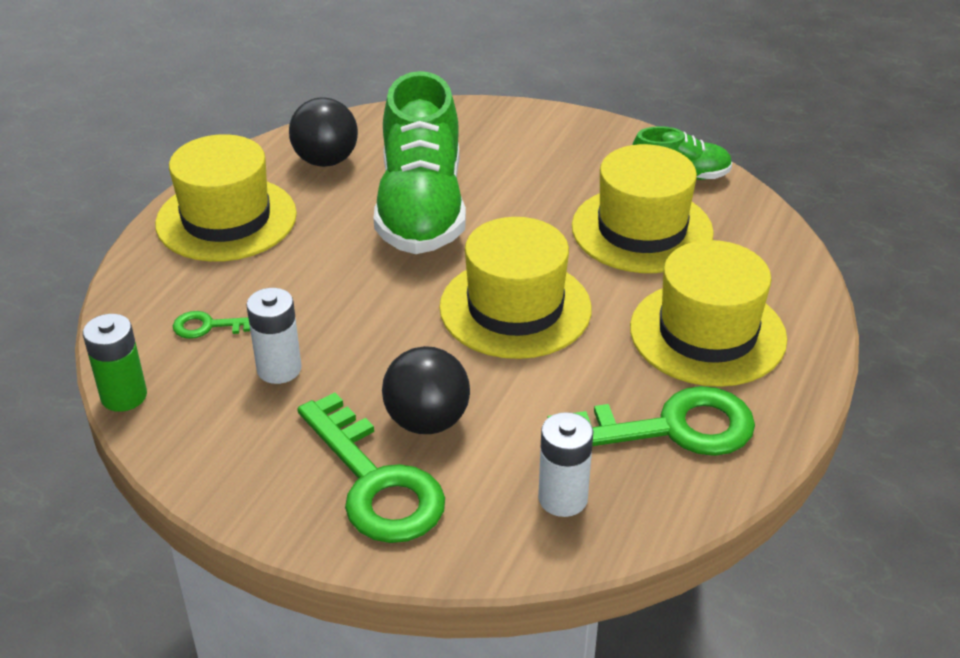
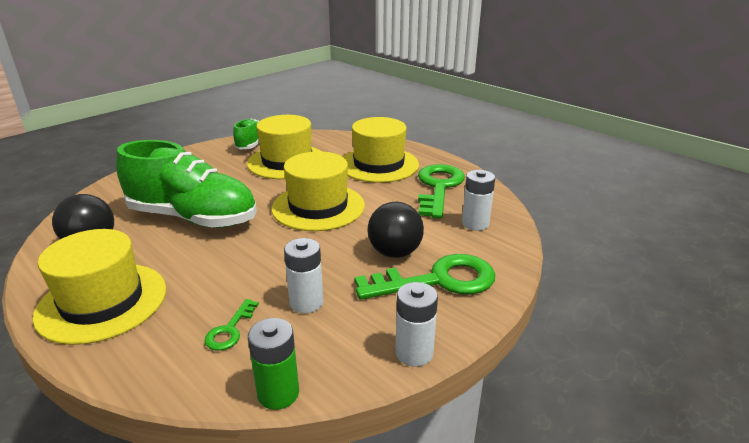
camera: 70 degrees left, 10 degrees down
(215, 488) = (414, 353): none -> white battery

